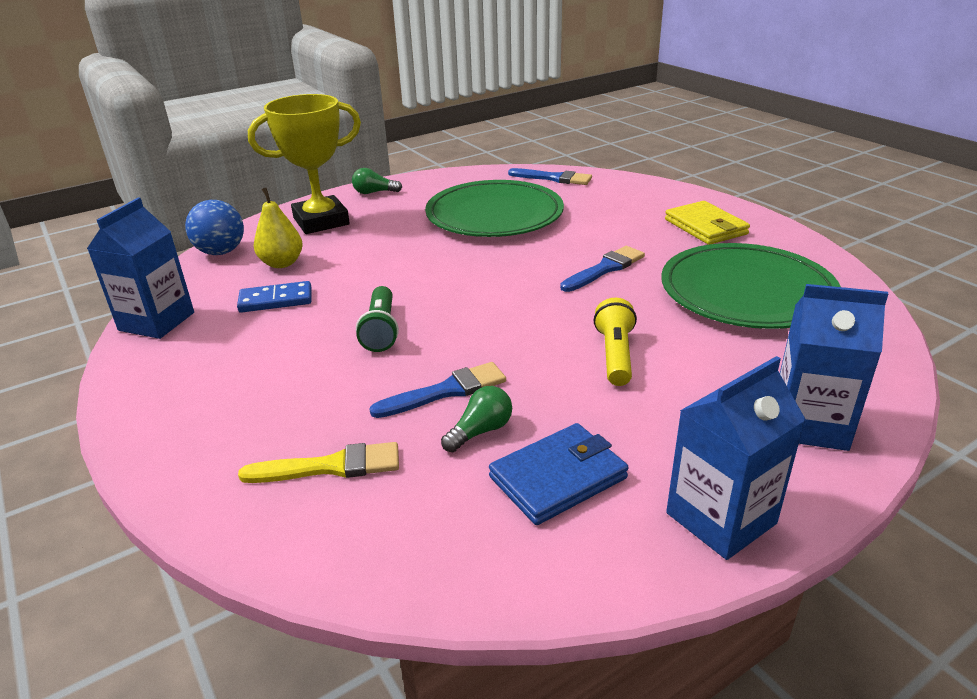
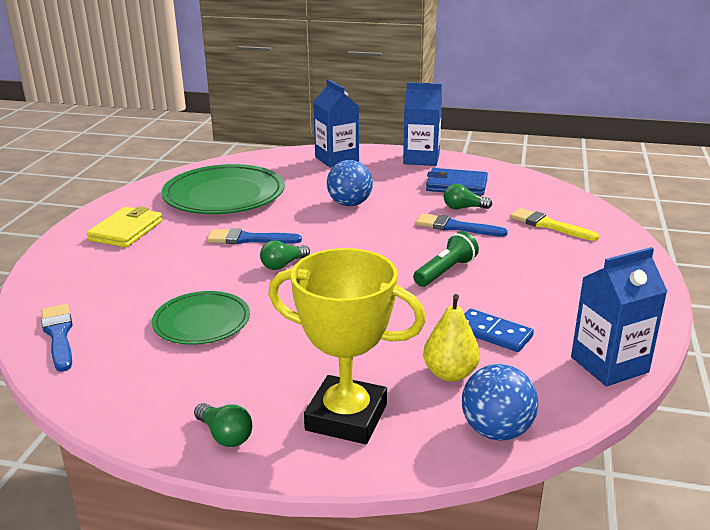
camera: 135 degrees left, 5 degrees down
(494, 215) = (202, 322): green plate -> green plate, size x0.59
(527, 266) = (283, 265): none -> green light bulb
(615, 355) = (350, 204): yellow flashlight -> blue ball

